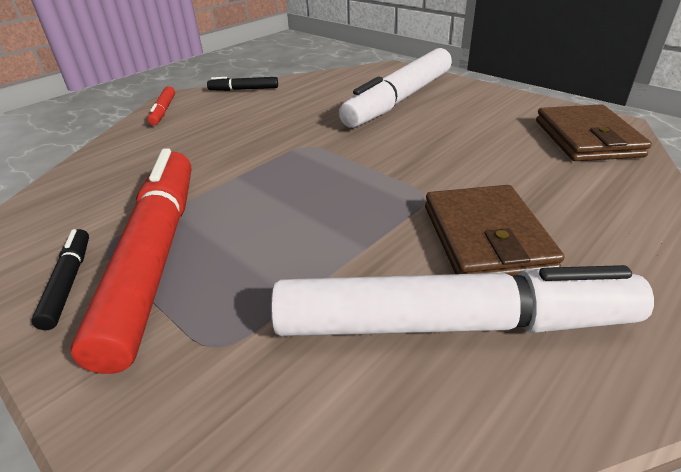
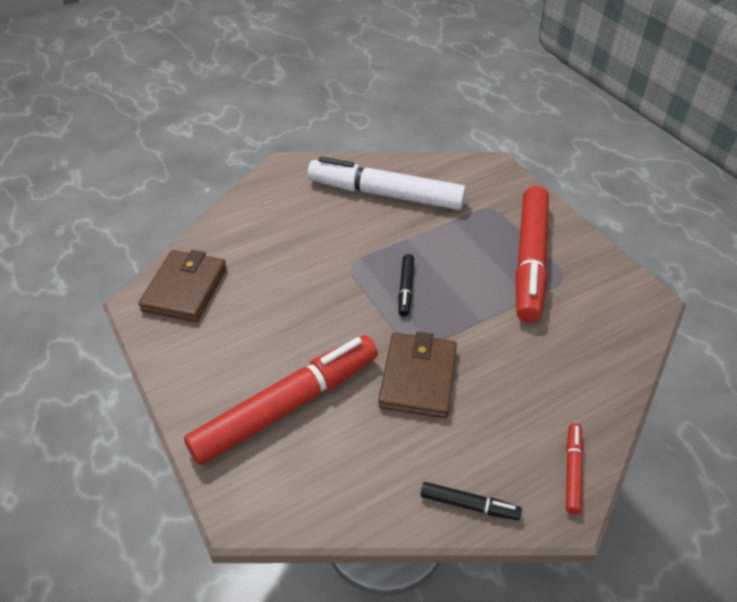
camera: 165 degrees left, 10 degrees up
(68, 282) = (576, 255): black marker -> black marker (406, 289)
(400, 99) = (287, 405): white marker -> red marker
(486, 237) = (337, 228): brown wallet -> brown wallet (418, 378)

